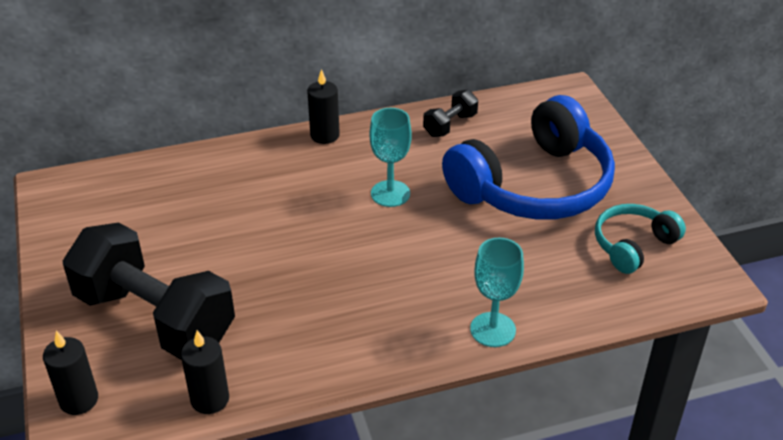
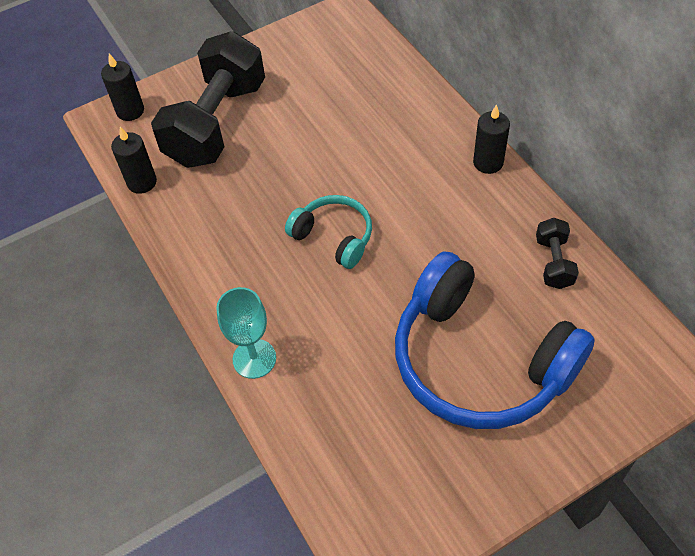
camera: 80 degrees right, 15 degrees up
(390, 193) = (419, 236): turquoise goblet -> none
(450, 125) = (553, 262): black dumbbell -> black dumbbell turned 60 degrees clockwise
(633, 245) = (412, 474): turquoise headphones -> turquoise headphones (334, 236)

